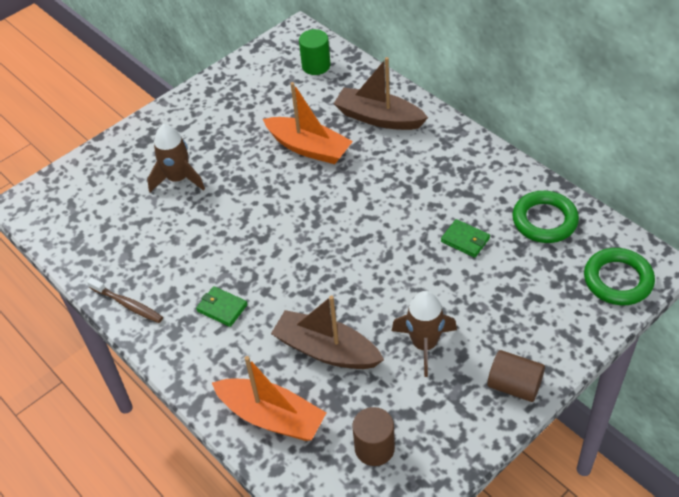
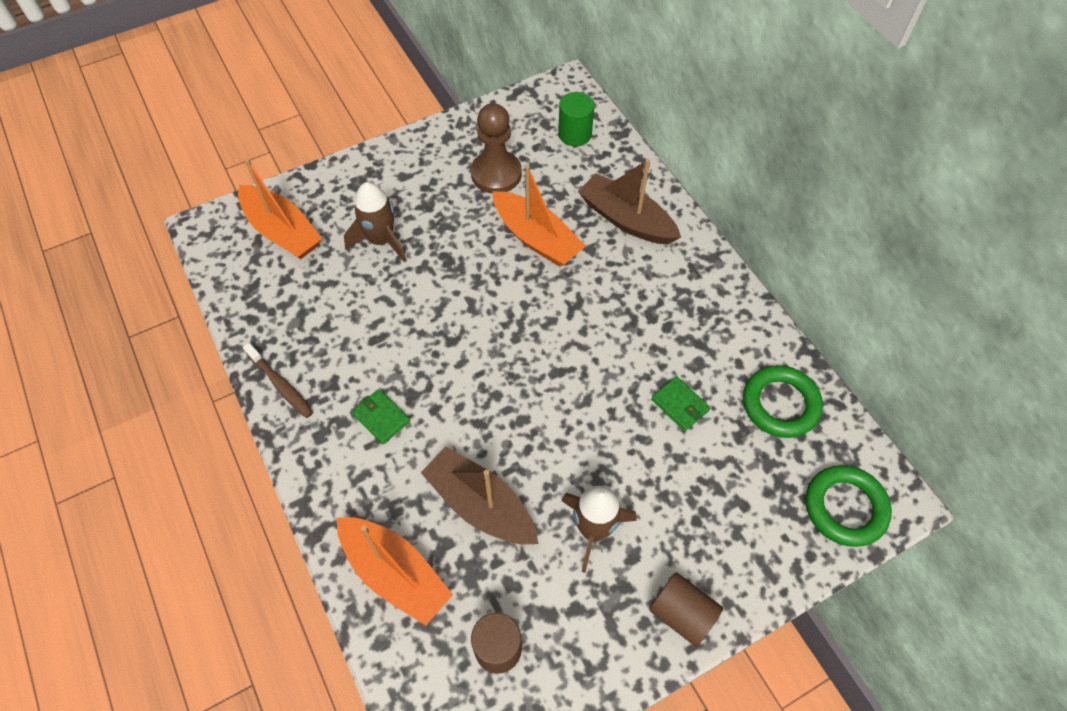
camera: 10 degrees right, 10 degrees up
(90, 191) = (282, 231): none -> orange boat
(260, 109) = (496, 174): none -> brown pawn

